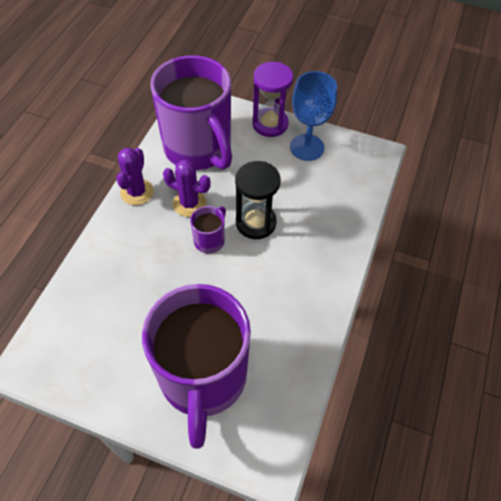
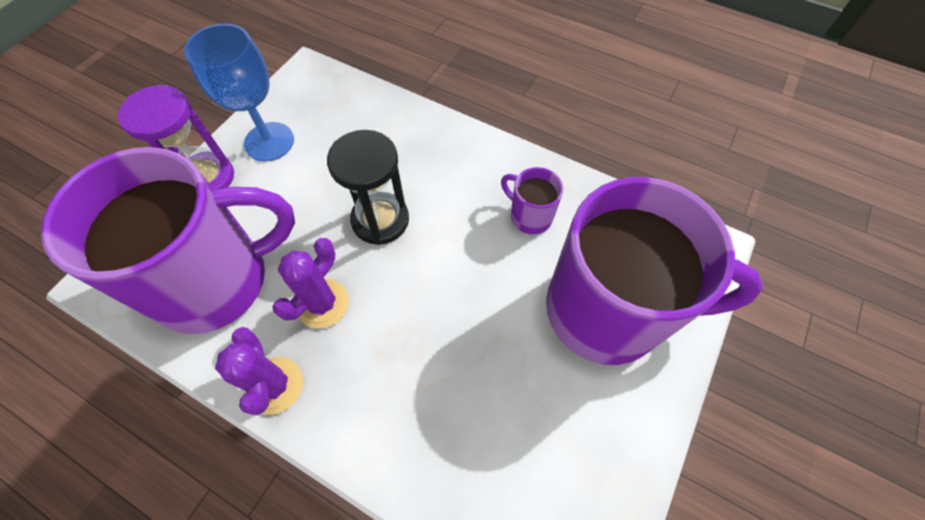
camera: 80 degrees left, 5 degrees up
(137, 192) = (274, 385): purple cactus -> purple cactus turned 45 degrees clockwise
(210, 240) = (396, 281): purple mug -> purple mug (529, 216)

